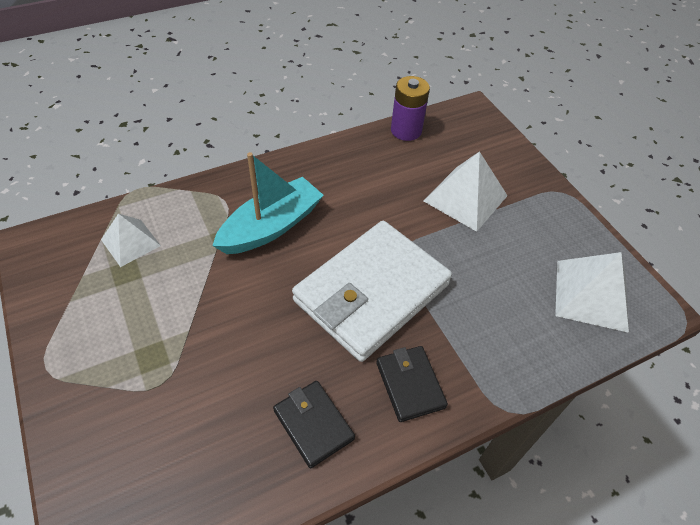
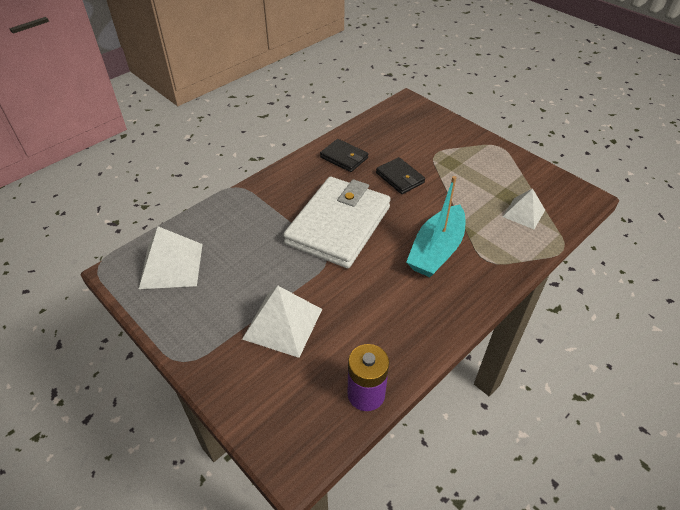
camera: 165 degrees right, 5 degrees down
(410, 385) = (296, 184): black wallet -> black wallet (400, 178)

